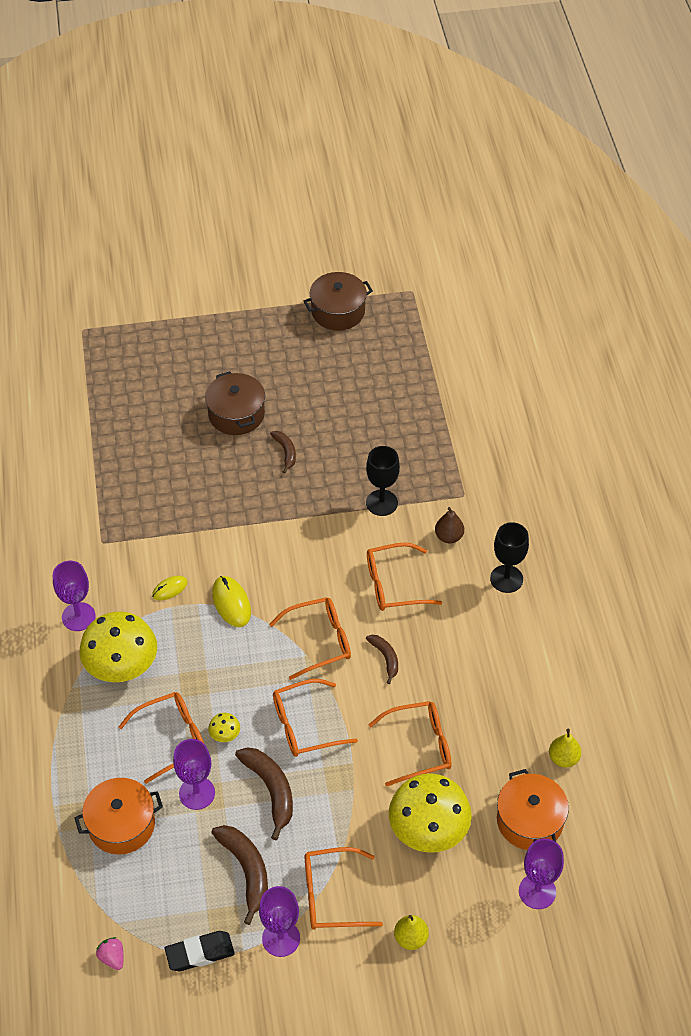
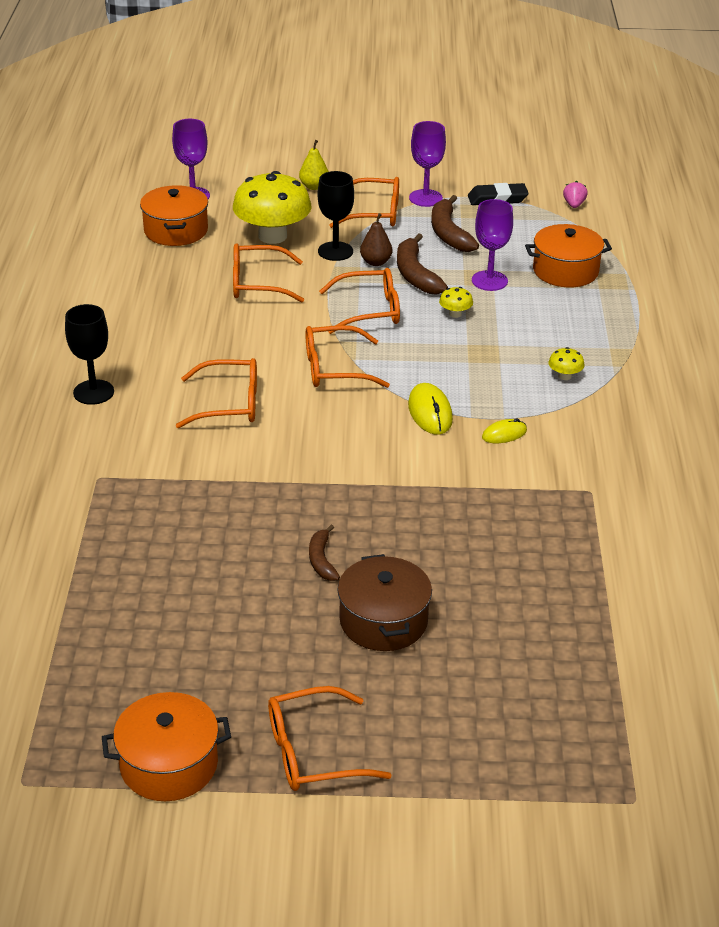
camera: 170 degrees left, 15 degrees down
(78, 617) = (617, 423): purple goblet -> none
(112, 957) = (574, 205): pink strawberry -> pink strawberry turned 150 degrees counterclockwise
(122, 666) = (564, 376): yellow mushroom -> yellow mushroom, size x0.40
(172, 738) = (511, 318): orange glasses -> orange glasses (313, 752)
(338, 311) = (169, 764): brown pot -> orange pot
(381, 503) = (210, 484): black goblet -> black goblet (335, 251)
(385, 658) = (265, 347): brown banana -> none
(449, 536) = (140, 439): brown pear -> brown pear (376, 262)
(563, 758) = (119, 261): yellow pear -> none

